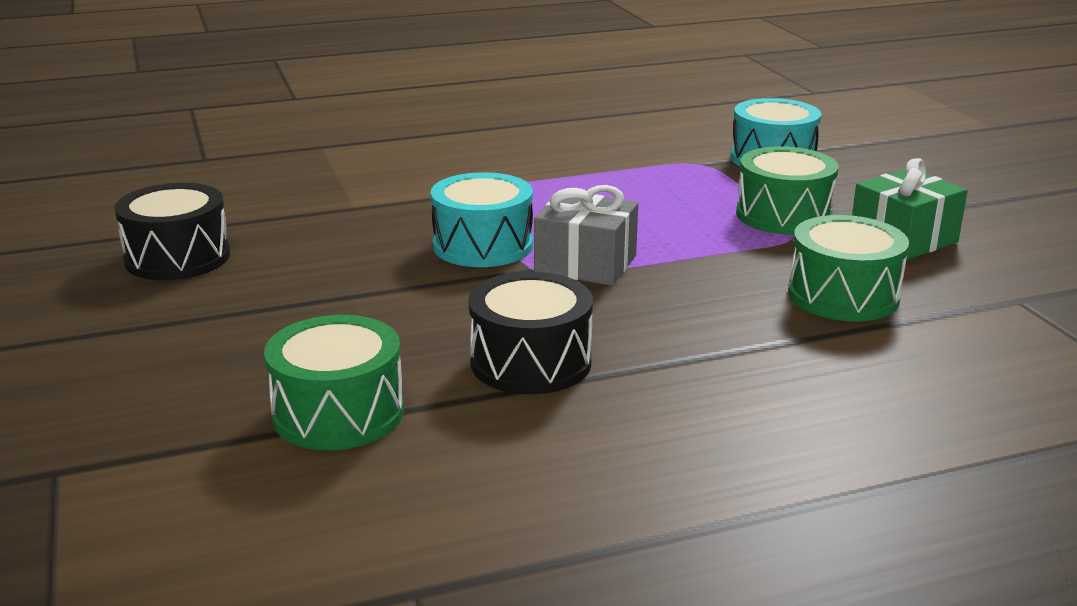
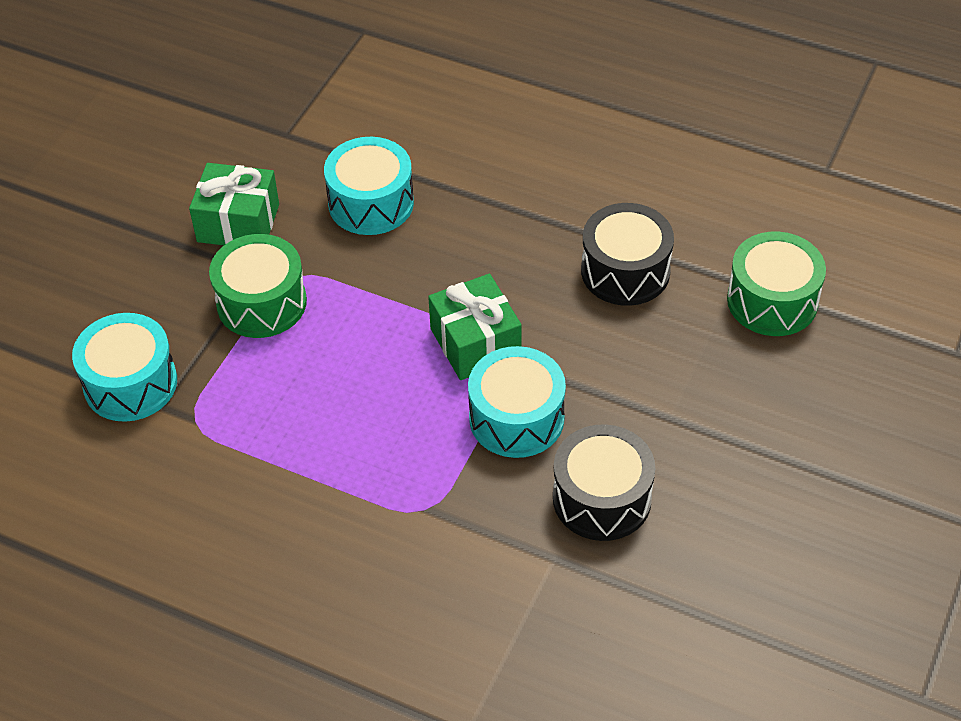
camera: 135 degrees left, 25 degrees up
(177, 257) = (759, 569): black drum -> black drum (602, 498)
(585, 264) = (475, 343): grey gift -> green gift
(843, 295) = (371, 203): green drum -> turquoise drum

